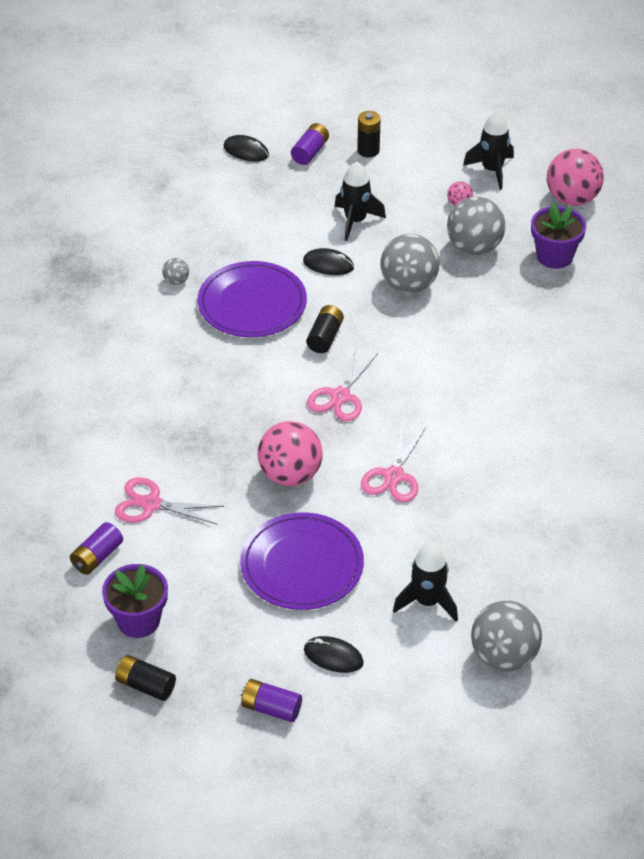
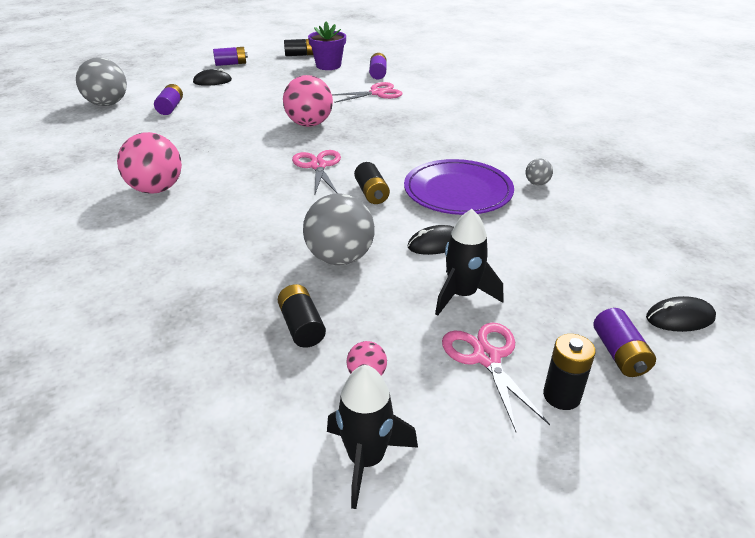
camera: 145 degrees right, 10 degrees down
(302, 565) = (261, 99): purple plate -> none
(394, 476) = (236, 143): pink scissors -> pink scissors (486, 358)
(427, 601) = (170, 108): black rocket -> purple battery
(474, 247) = (301, 326): grey ball -> black battery
(554, 256) = (189, 361): purple flower pot -> none
(572, 199) = (204, 472): pink ball -> pink ball (156, 189)

